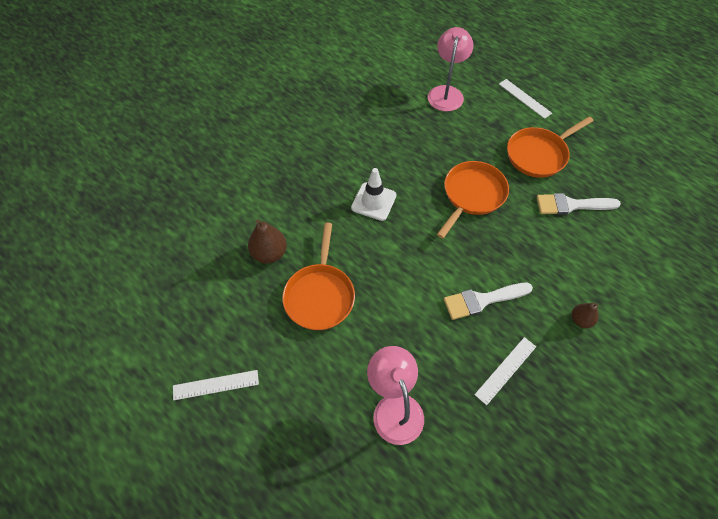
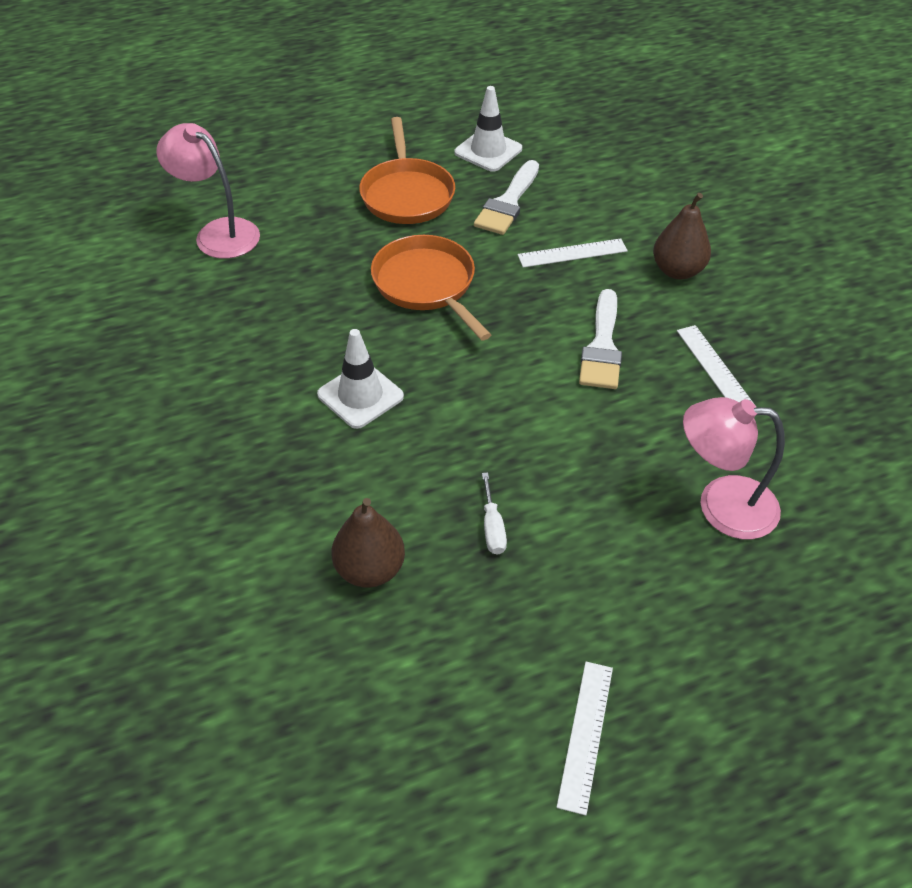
camera: 65 degrees left, 10 degrees down
(320, 295) = (492, 527): orange pan -> white screwdriver
(524, 98) = (300, 164): white ruler -> white ruler (572, 253)
(580, 320) = (677, 271): brown pear -> brown pear, size x1.61
(611, 176) = (488, 151): none -> white traffic cone

